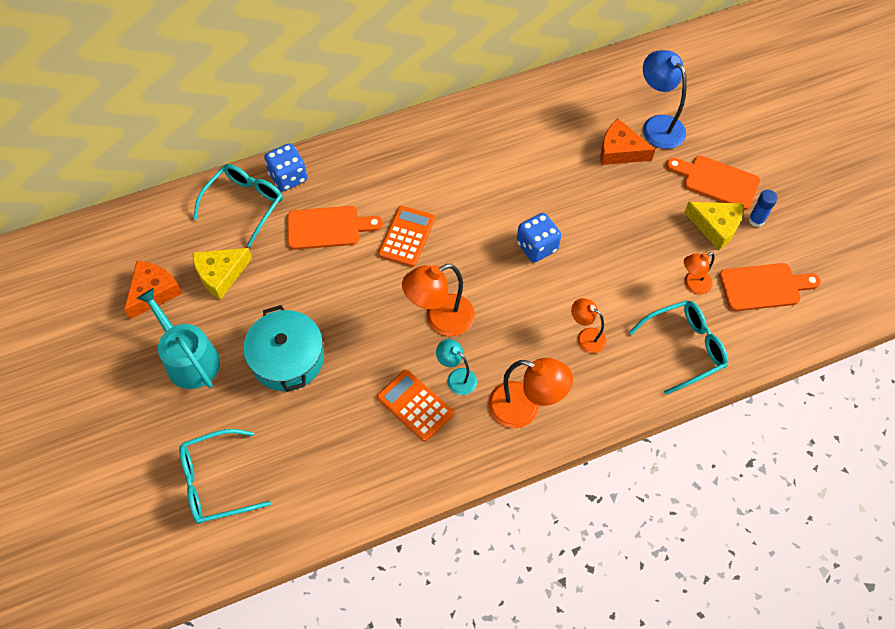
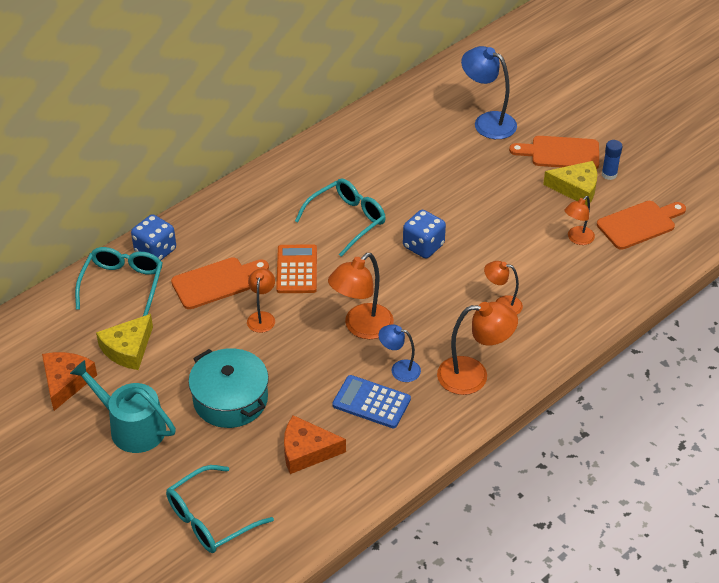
camera: 20 degrees left, 15 degrees down
(353, 278) = (262, 317): none -> orange lamp
(415, 405) = (371, 402): orange calculator -> blue calculator
(456, 377) = (399, 369): turquoise lamp -> blue lamp
(620, 150) = (463, 150): orange cheese -> orange cheese (307, 451)
(684, 348) = (593, 289): turquoise glasses -> turquoise glasses (347, 220)

